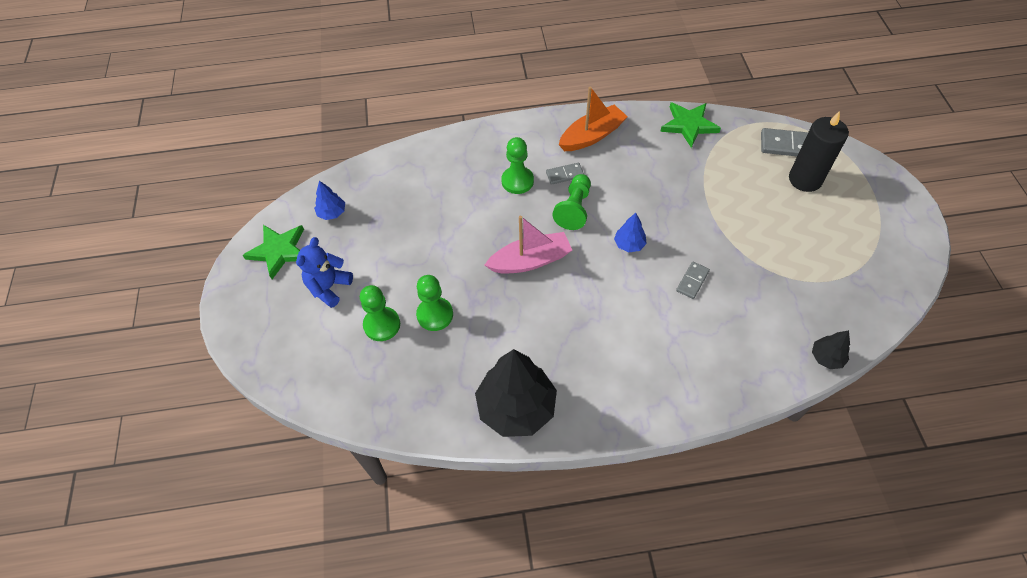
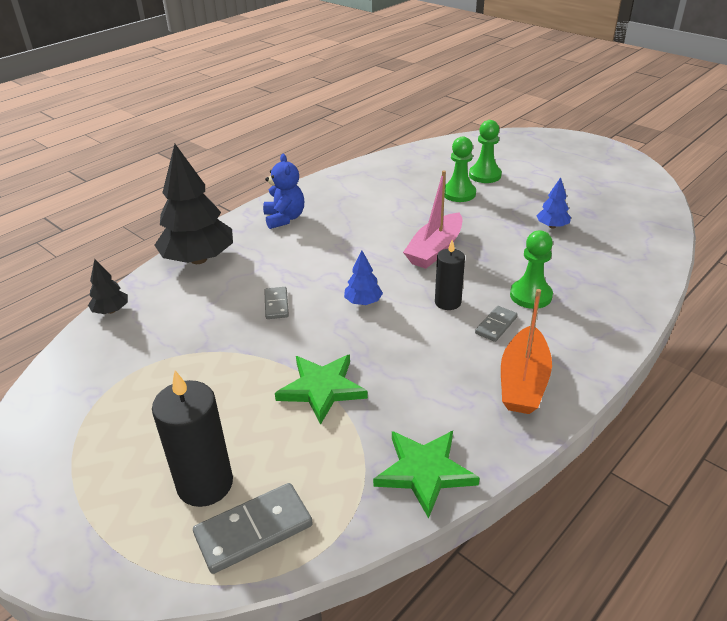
camera: 140 degrees right, 20 degrees down
(279, 251) = (616, 171): green star -> green star (322, 389)
(329, 287) = (549, 173): blue teddy bear -> blue teddy bear (284, 218)
(332, 213) = (628, 202): blue tree -> blue tree (552, 226)
(516, 407) = (344, 184): black tree -> black tree (198, 259)
(574, 209) = (447, 302): green pawn -> black candle

